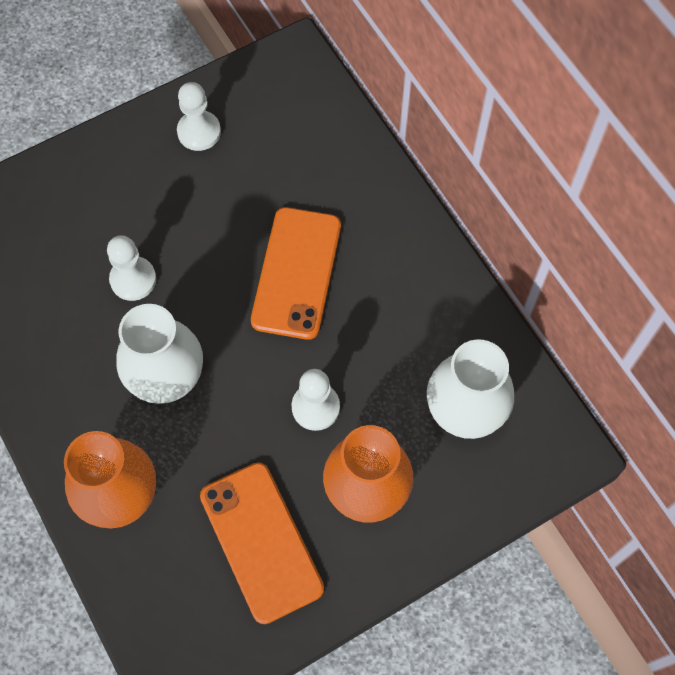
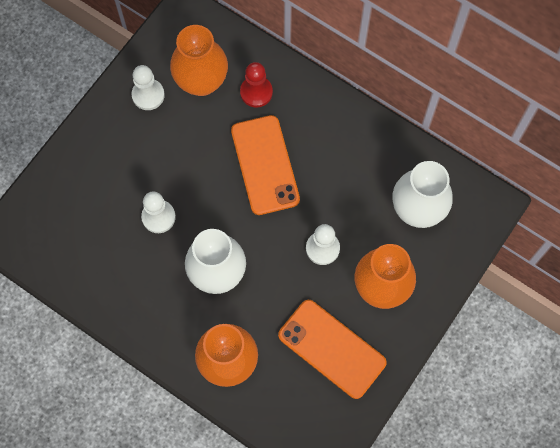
camera: 25 degrees left, 5 degrees up
(271, 142) = (201, 81): none -> orange vase
(331, 182) = (256, 92): none -> red pawn

